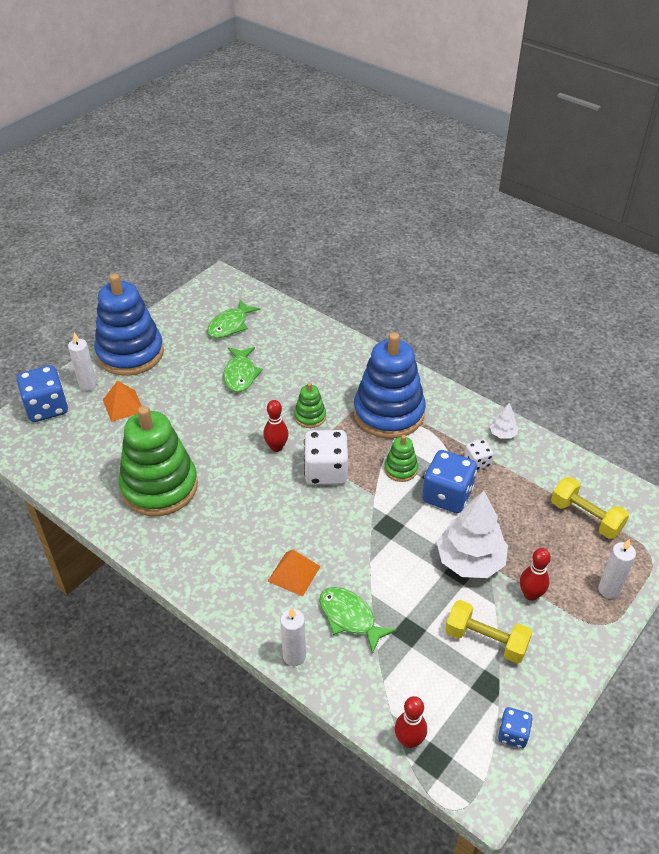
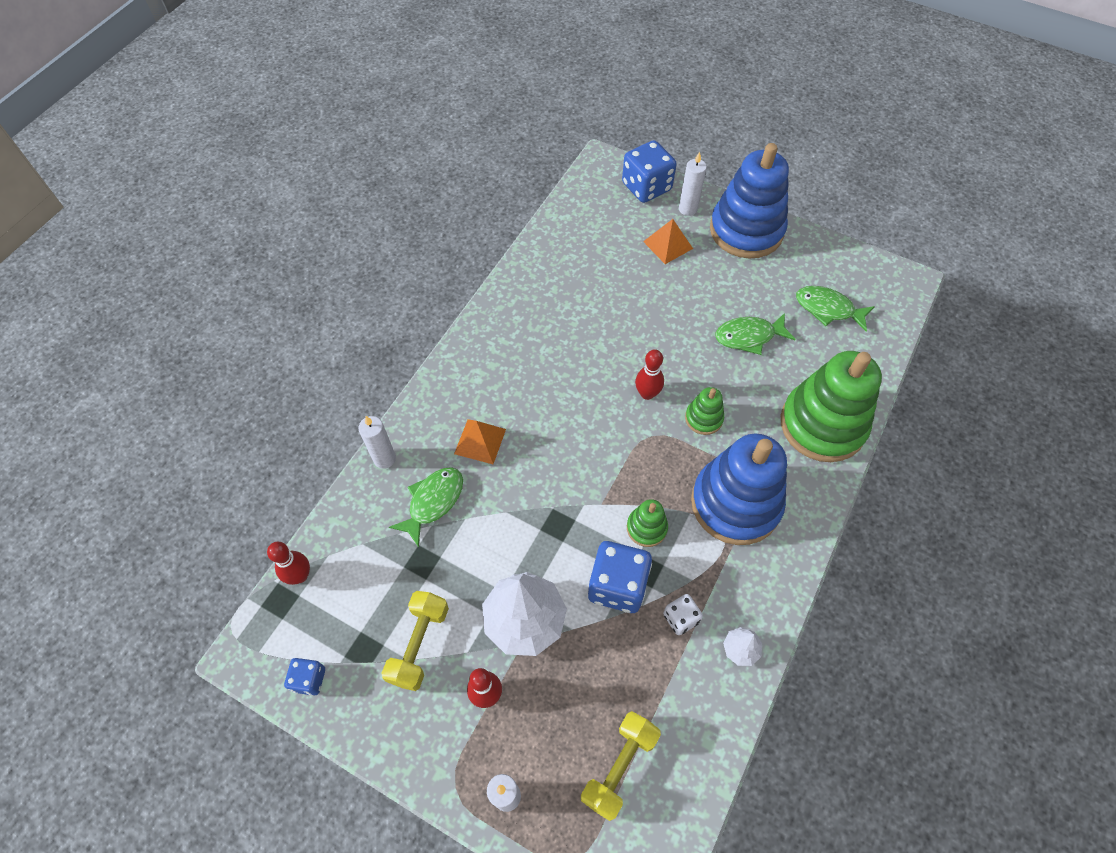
camera: 80 degrees right, 15 degrees up
(159, 487) = (567, 302): green stacking toy -> green stacking toy (822, 425)
(326, 471) = (623, 448): white dice -> none

